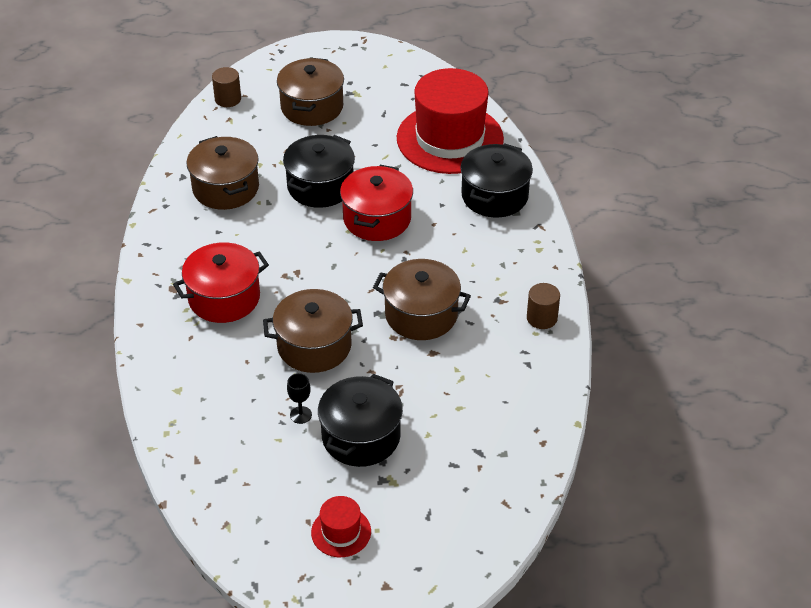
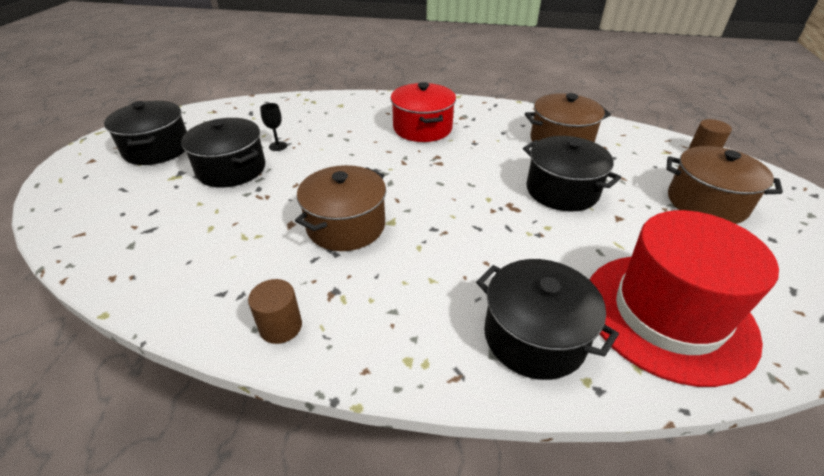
camera: 105 degrees right, 5 degrees down
(314, 346) = (345, 160): brown pot -> none
(341, 532) = (157, 149): red hat -> black pot
(377, 218) = (504, 220): red pot -> none

